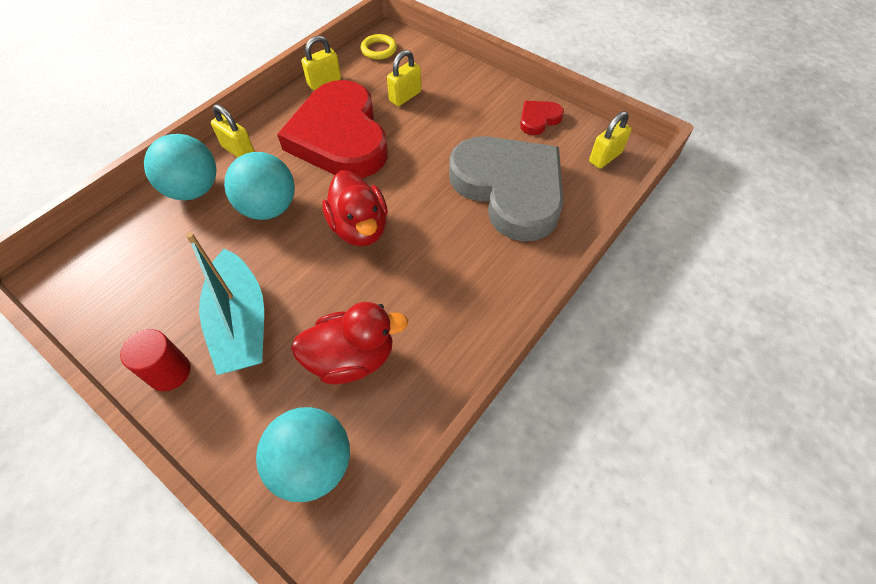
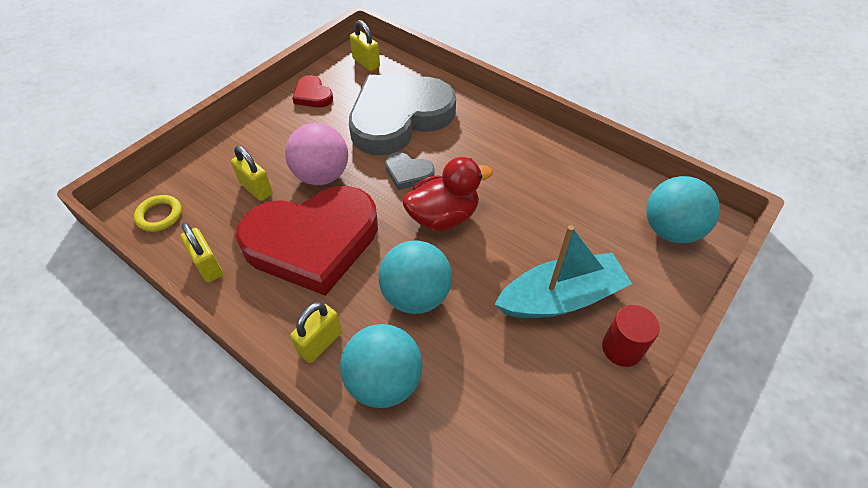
camera: 90 degrees left, 5 degrees down
(352, 358) = (579, 213): red duck -> none
(420, 136) = (322, 175): none -> pink ball
(422, 199) = (408, 173): none -> grey heart

